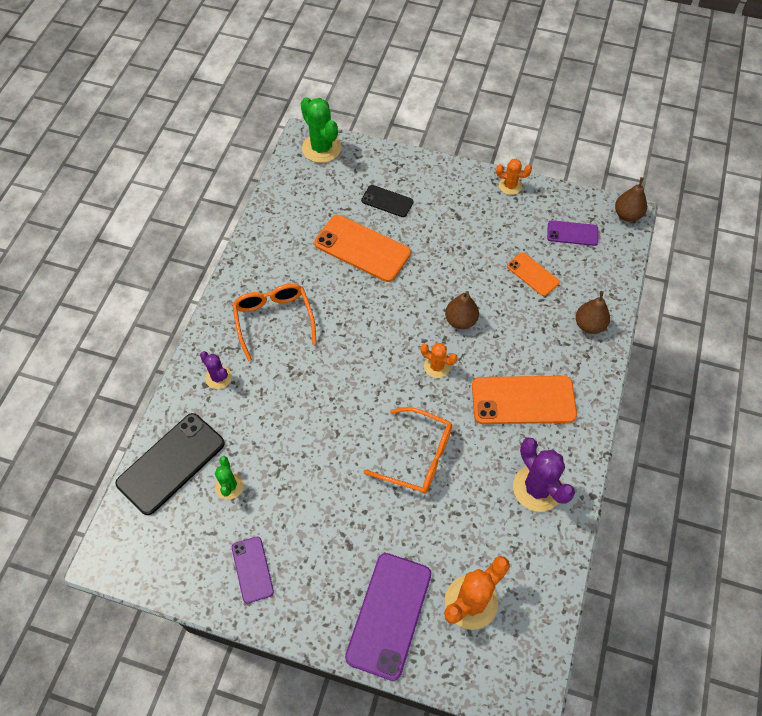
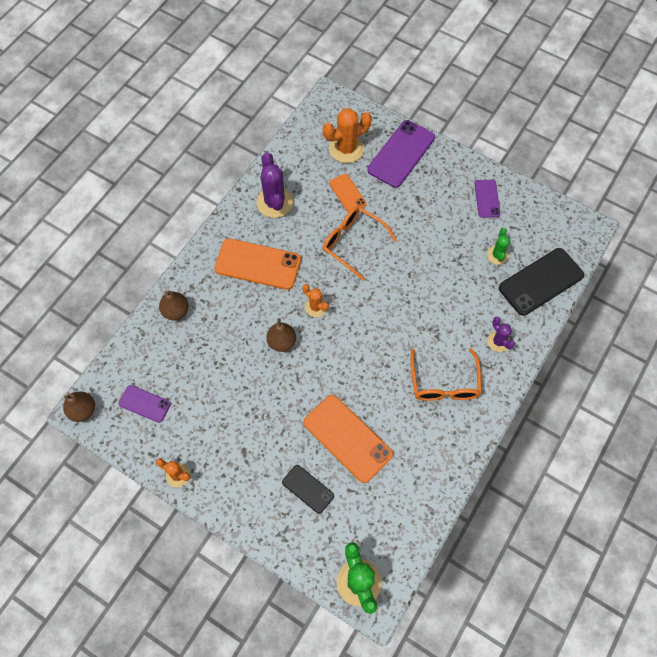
camera: 165 degrees left, 5 degrees up
(532, 274) = (201, 370): orange phone -> orange phone (347, 193)

